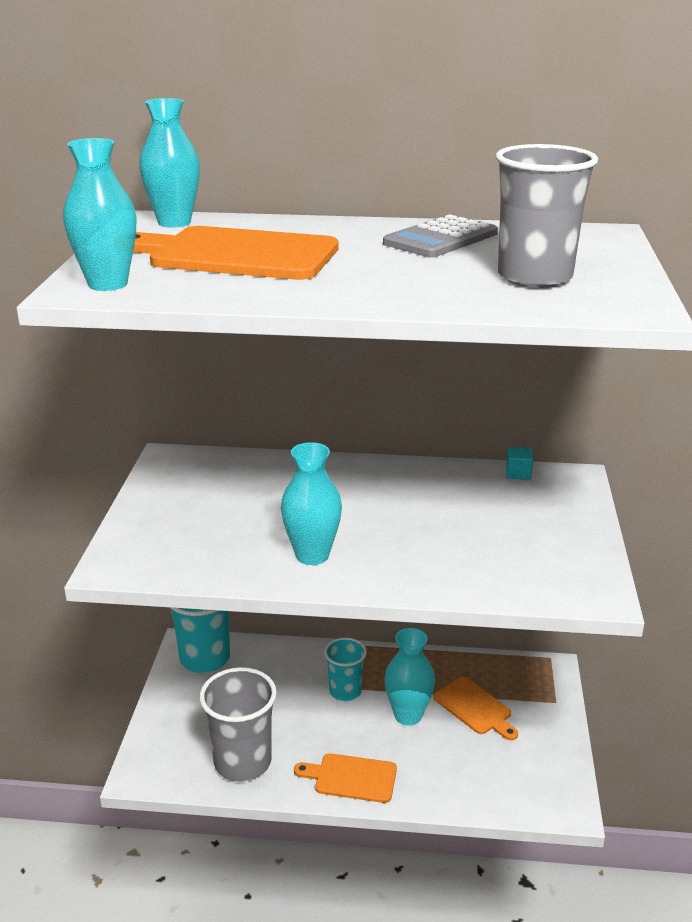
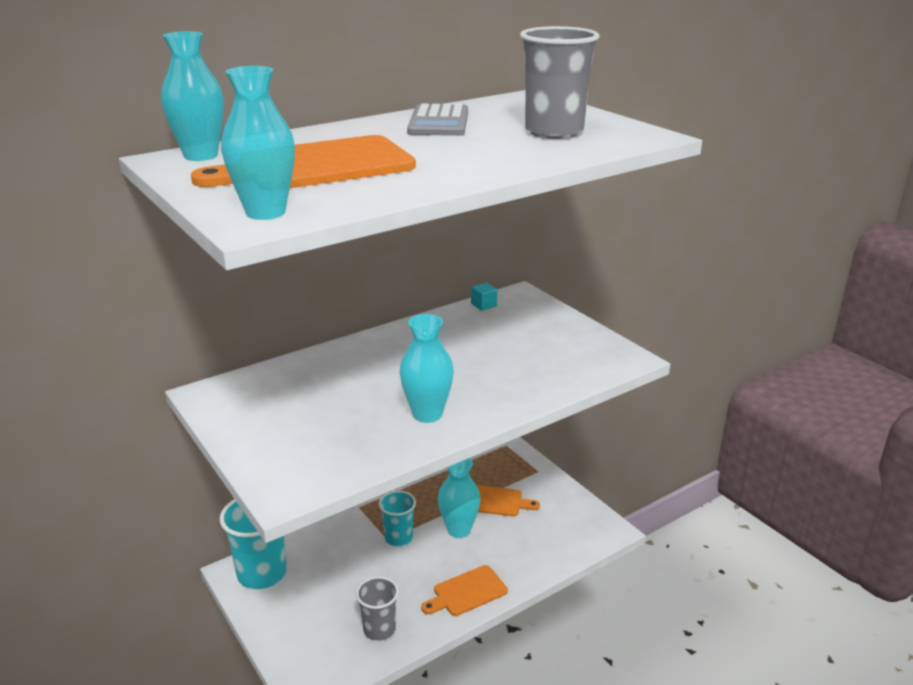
camera: 40 degrees left, 0 degrees up
(242, 762) = (379, 629): grey cup -> grey cup, size x0.62

